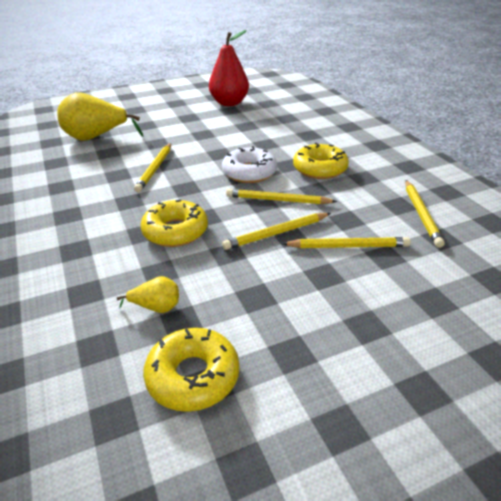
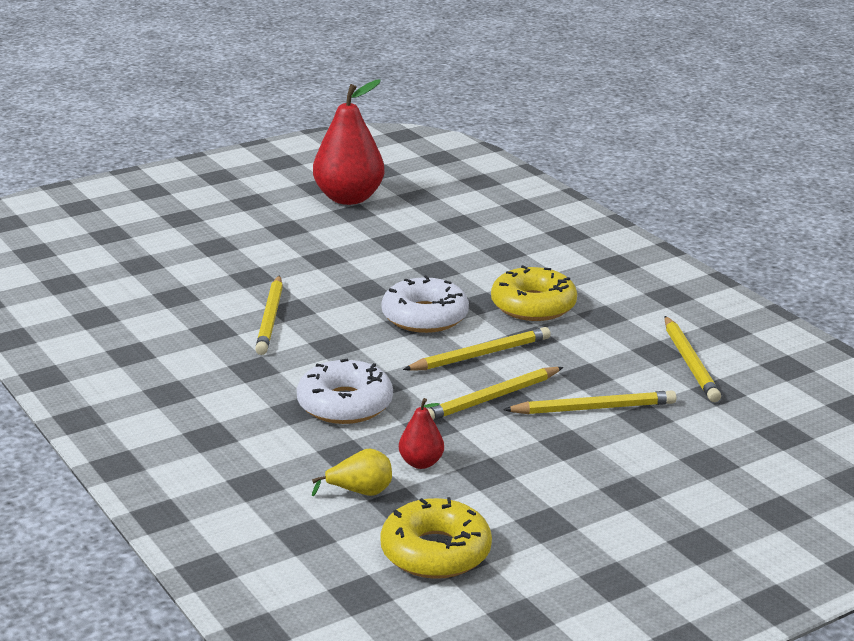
camera: 10 degrees left, 10 degrees down
(96, 137) = (140, 272): yellow pear -> none
(175, 231) = (345, 404): yellow donut -> white donut
(210, 284) = (421, 463): none -> red pear
(277, 200) = (480, 355): yellow pencil -> yellow pencil turned 150 degrees clockwise

